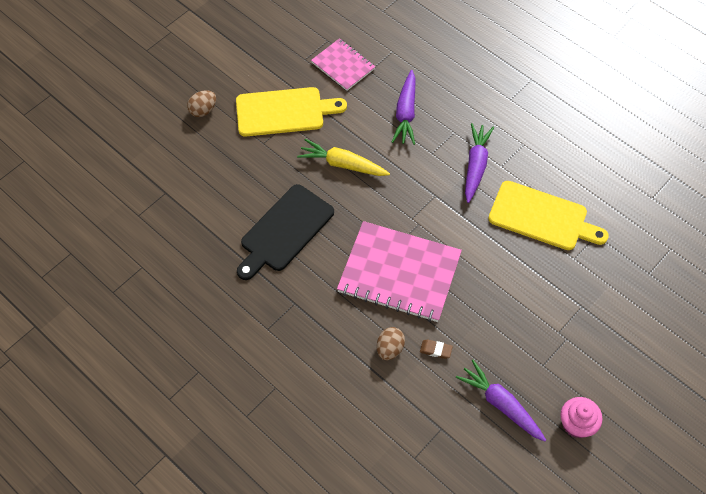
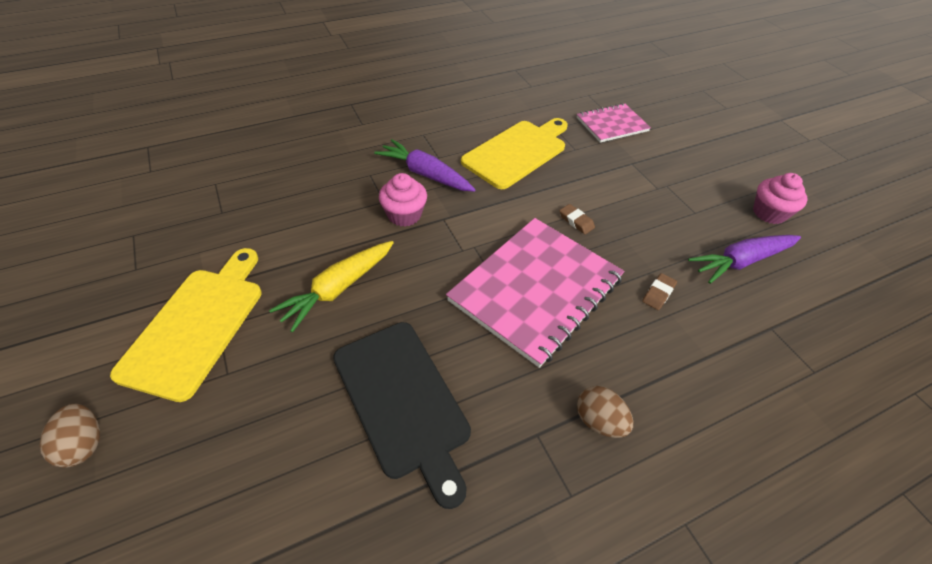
camera: 70 degrees left, 10 degrees down
(343, 65) = (188, 234): pink notebook -> pink notebook (612, 124)
(389, 349) = (646, 340): brown egg -> brown egg (599, 421)
(406, 113) = (312, 203): purple carrot -> none
(425, 171) = (404, 215): none -> pink cupcake
(481, 281) = (576, 221): none -> brown eraser

